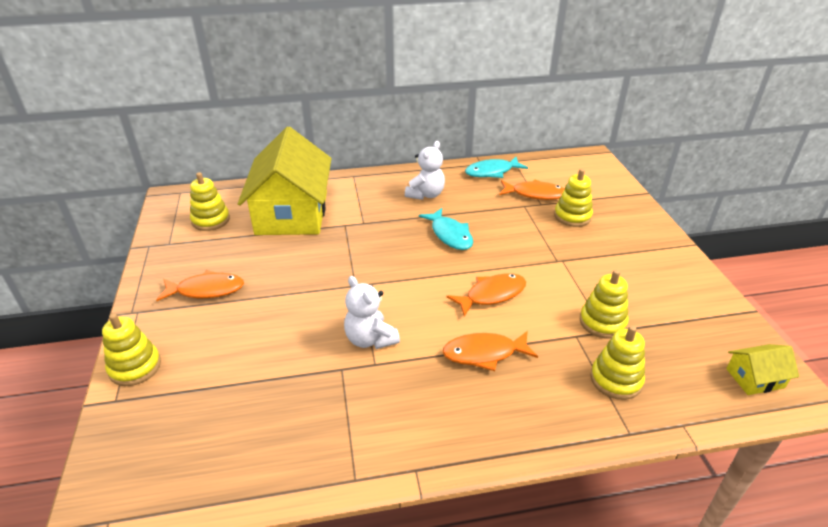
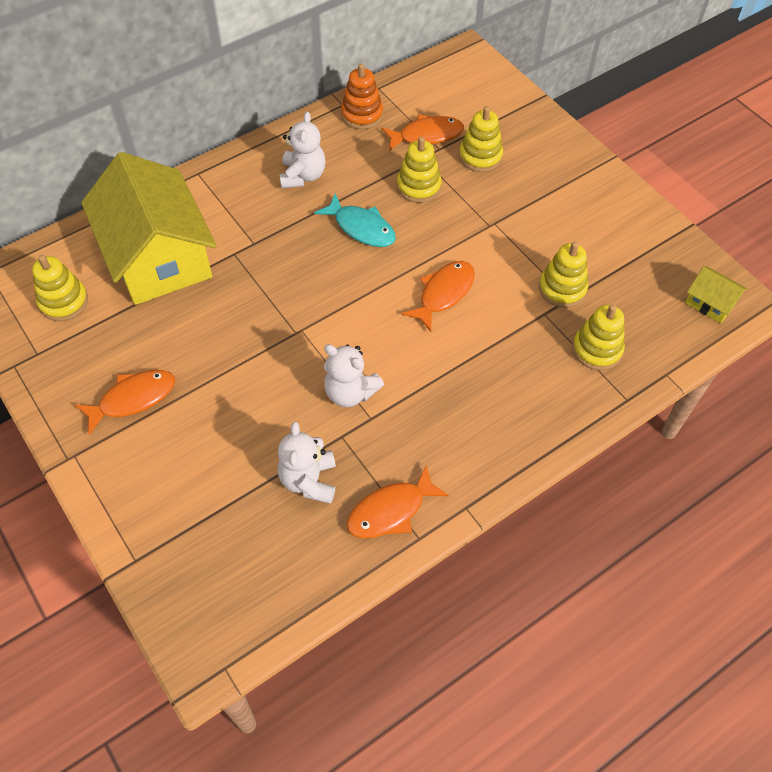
camera: 25 degrees left, 20 degrees up
(135, 367) = (126, 518): yellow stacking toy -> yellow stacking toy (418, 186)
(292, 393) = (309, 480): none -> white teddy bear
(484, 353) = (468, 366): orange fish -> orange fish (390, 511)
(492, 172) = (362, 115): turquoise fish -> orange stacking toy
(755, 378) = (710, 302): yellow house -> yellow house turned 75 degrees clockwise

